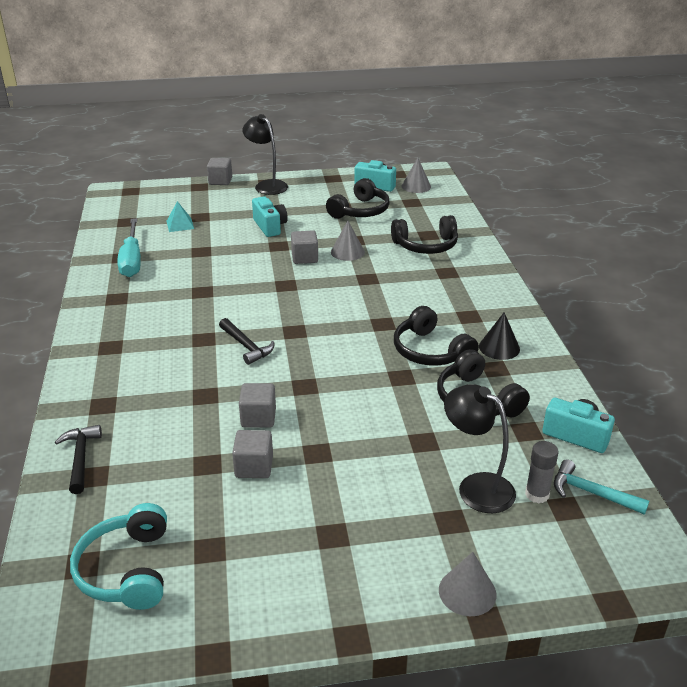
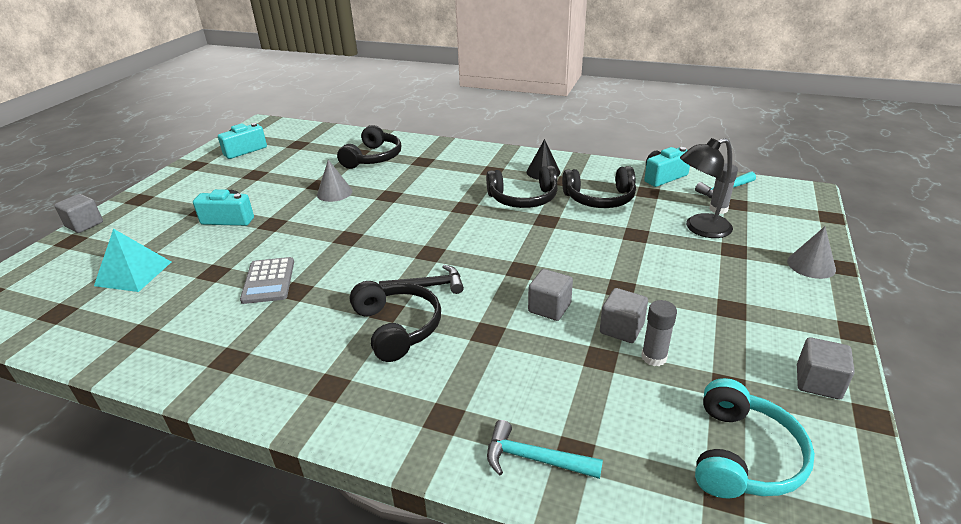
camera: 60 degrees left, 0 degrees up
(80, 458) = (534, 459): black hammer -> turquoise hammer
(127, 569) = (742, 455): turquoise headphones -> turquoise headphones turned 90 degrees counterclockwise
(132, 260) = (158, 328): turquoise screwdriver -> none
(180, 224) = (133, 273): turquoise pyramid -> turquoise pyramid, size x1.55
(206, 276) = (268, 281): none -> grey calculator
(225, 495) = (654, 357): none -> grey glue stick
(267, 185) = (145, 200): black lamp -> none
(304, 258) = (314, 216): grey cube -> grey cube (818, 382)
(360, 211) = (275, 168): black headphones -> black headphones (397, 327)
(416, 186) = (275, 135): grey cone -> none

